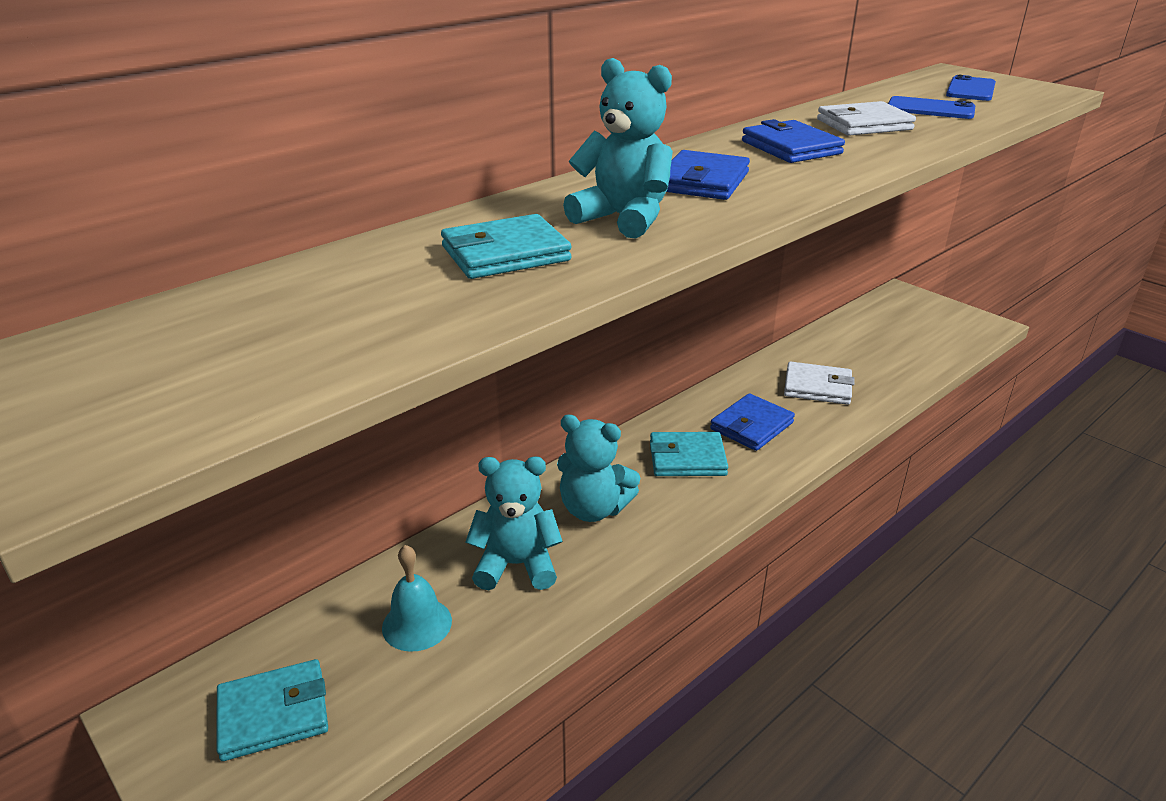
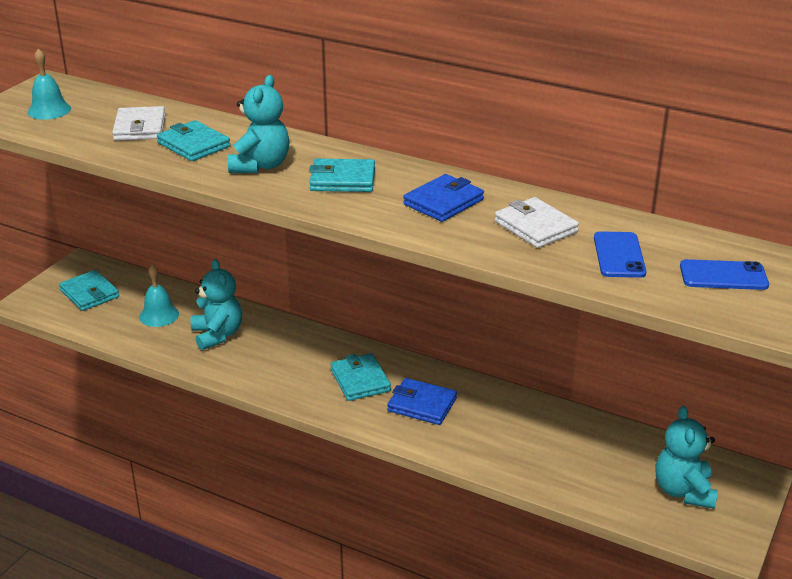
camera: 70 degrees right, 0 degrees up
(167, 375) = (49, 110): none -> turquoise bell
(593, 509) = (282, 351): turquoise teddy bear -> turquoise teddy bear (683, 491)
(702, 181) = (342, 180): blue wallet -> turquoise wallet
(817, 387) = (506, 433): white wallet -> white wallet (140, 128)

